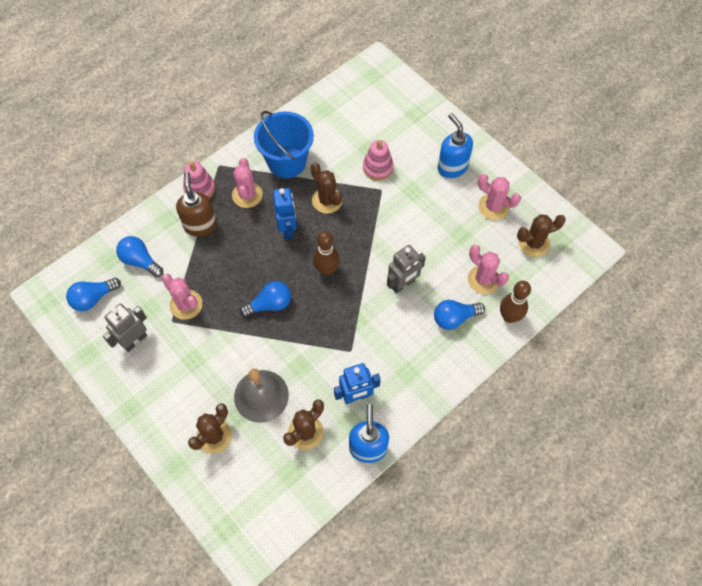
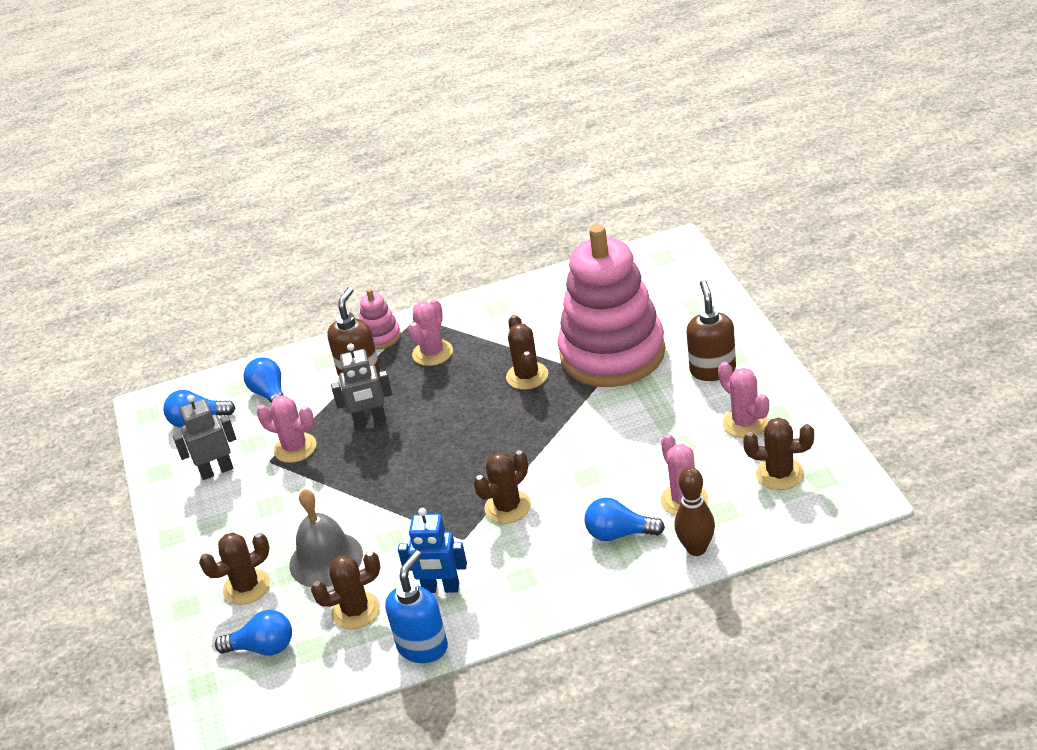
camera: 30 degrees right, 25 degrees down
(186, 305) = (295, 448): pink cactus -> pink cactus turned 45 degrees counterclockwise
(270, 304) = (392, 468): blue light bulb -> blue light bulb (262, 648)
(287, 162) = (500, 328): blue bucket -> none
(287, 229) = (461, 396): blue robot -> none
(326, 270) = (483, 447): brown bowling pin -> none
(369, 316) = (507, 507): none -> brown cactus
(378, 168) = (612, 353): pink stacking toy -> pink stacking toy, size x2.47
(403, 284) = (572, 483): grey robot -> grey robot (370, 421)
(452, 167) = (712, 370): blue soap dispenser -> brown soap dispenser

